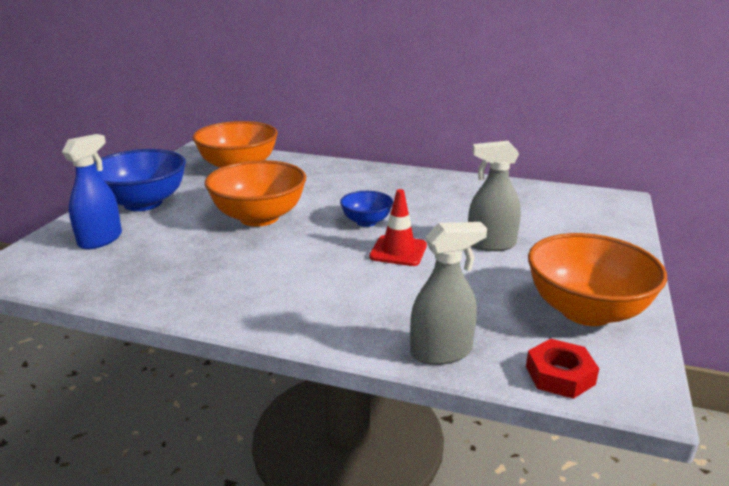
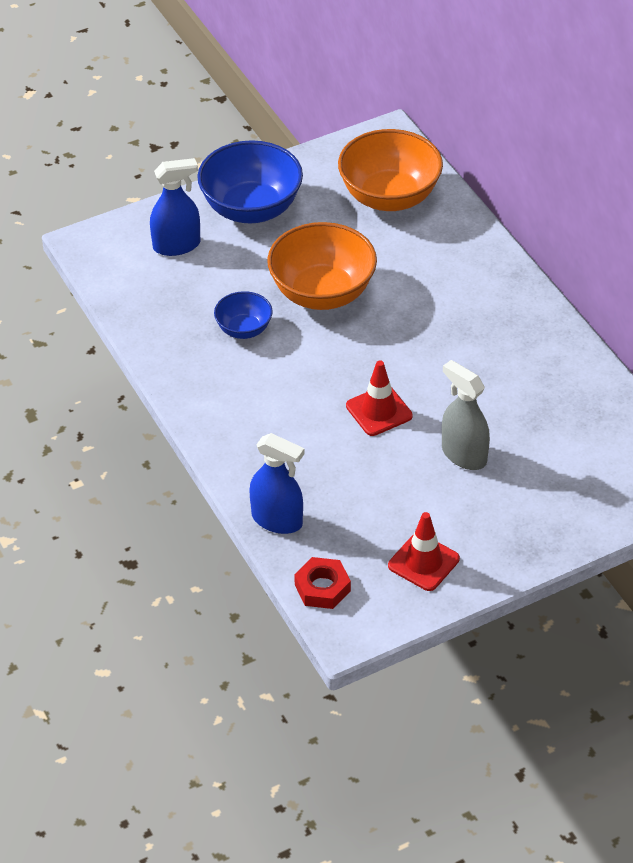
camera: 45 degrees right, 20 degrees up
(366, 222) = (402, 358): blue bowl -> blue bowl (244, 329)
(441, 352) = (277, 520): grey spray bottle -> blue spray bottle
(586, 311) = (423, 562): orange bowl -> red traffic cone

